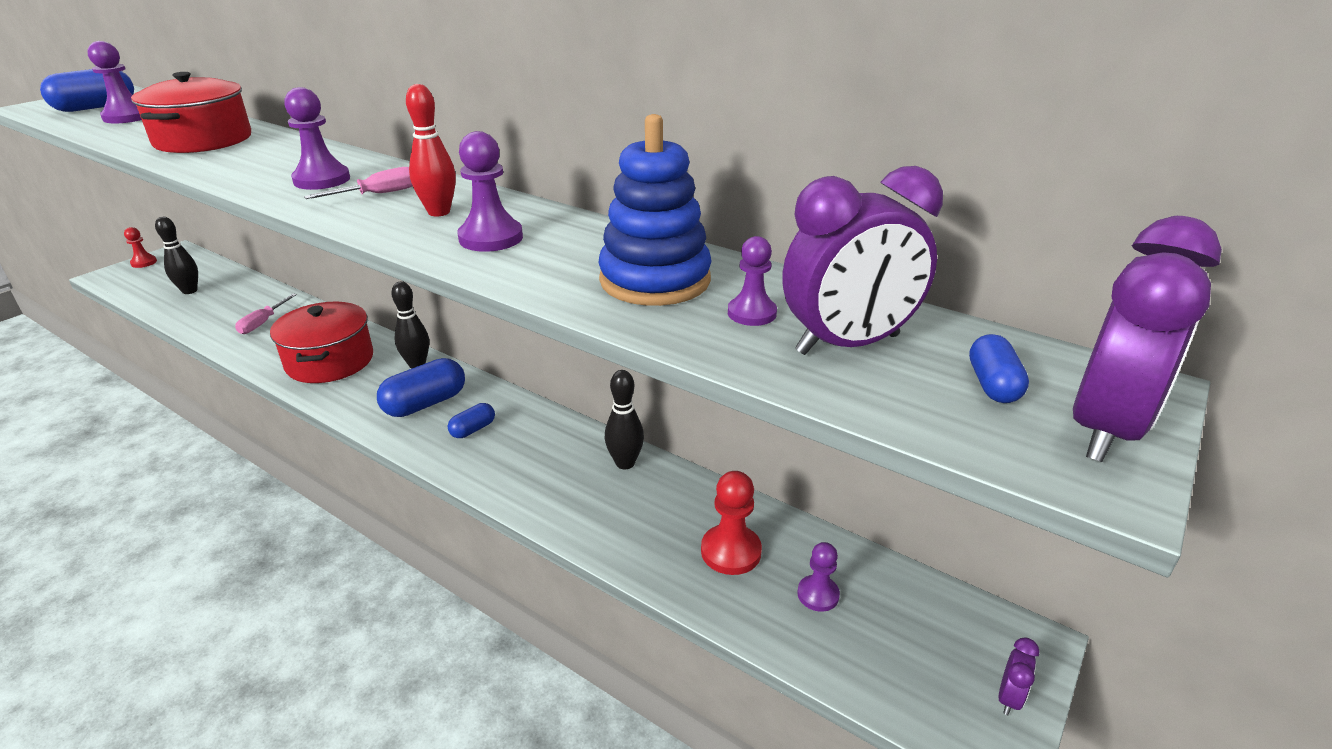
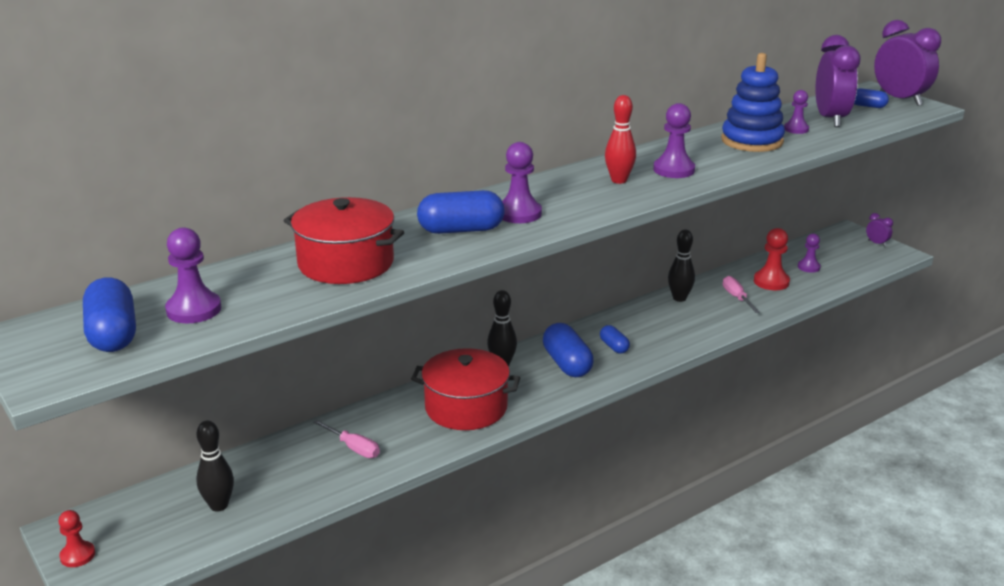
camera: 70 degrees left, 5 degrees down
(276, 164) = (461, 230): none -> blue capsule
(378, 194) = (568, 196): pink screwdriver -> pink screwdriver (736, 298)

